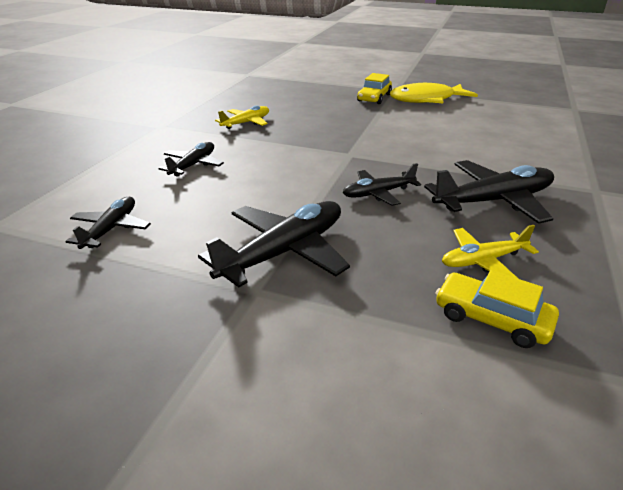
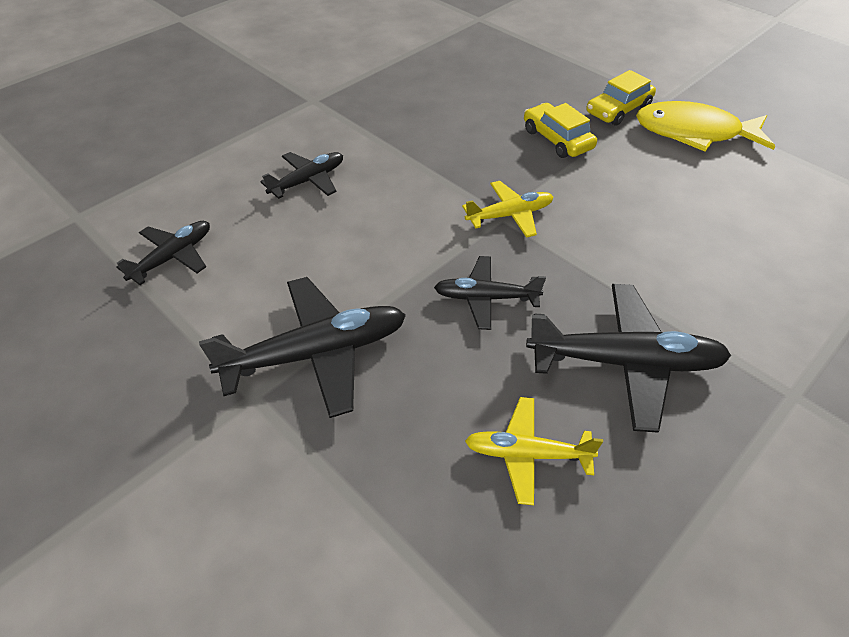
camera: 25 degrees right, 15 degrees up
(246, 123) = (413, 119): yellow plane -> yellow plane (509, 215)
(491, 318) = (466, 540): yellow car -> yellow car (557, 139)

